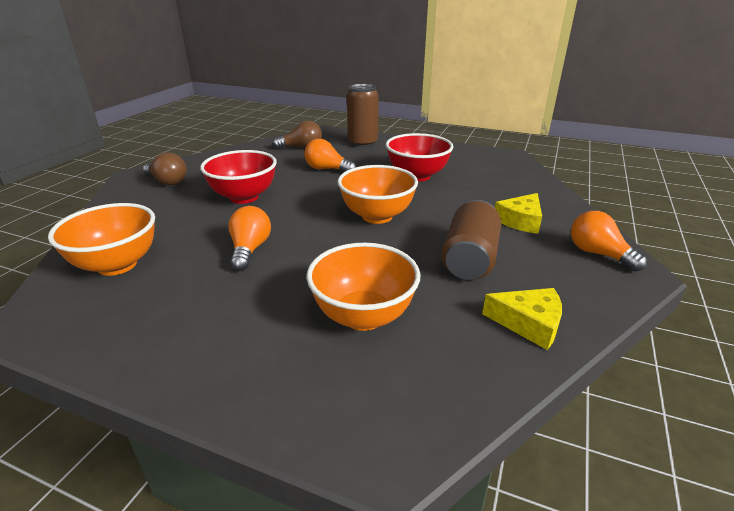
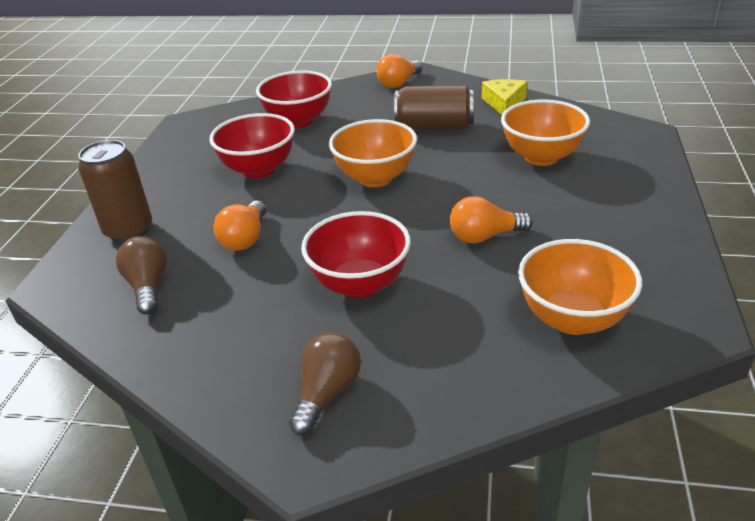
camera: 100 degrees left, 5 degrees up
(501, 194) = (298, 121): none -> red bowl
(520, 221) = (355, 110): yellow cheese -> none

